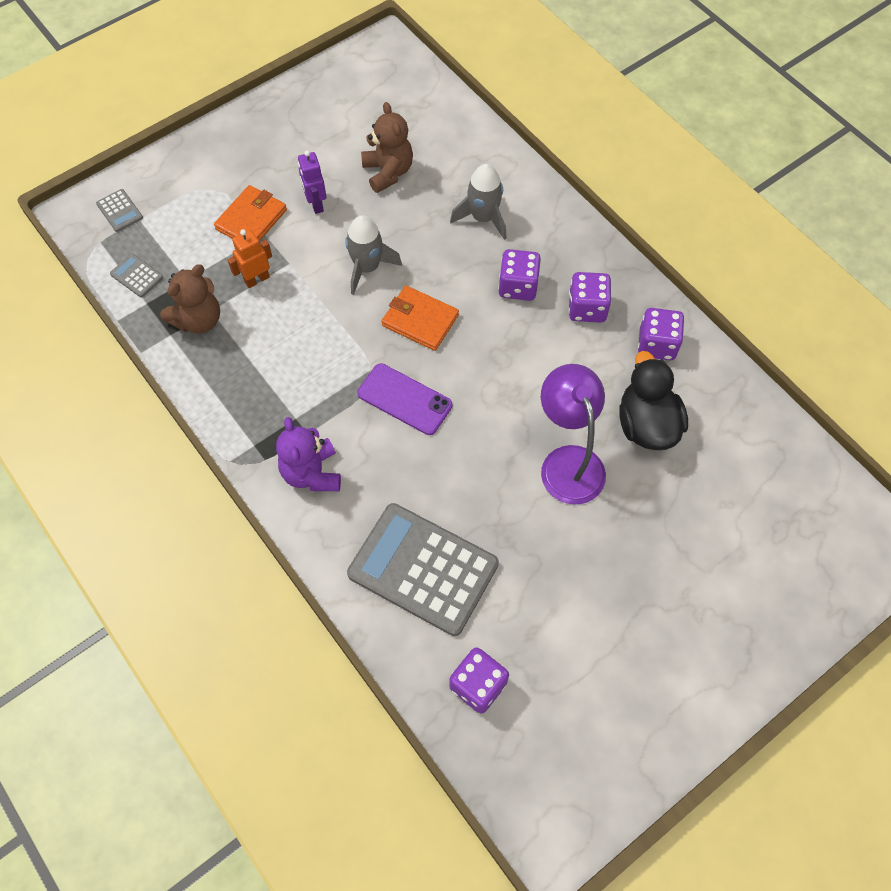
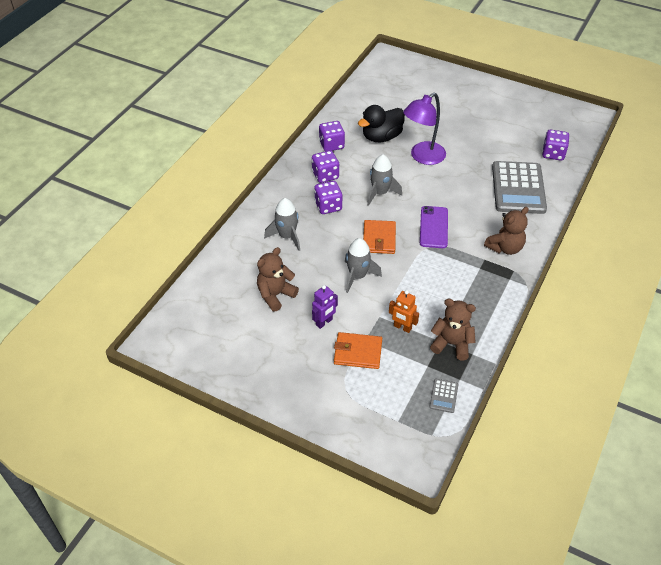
camera: 115 degrees left, 15 degrees down
(119, 211) = (399, 437): grey calculator -> none
(312, 473) = (505, 248): purple teddy bear -> brown teddy bear
(512, 363) = (380, 193): none -> grey rocket

